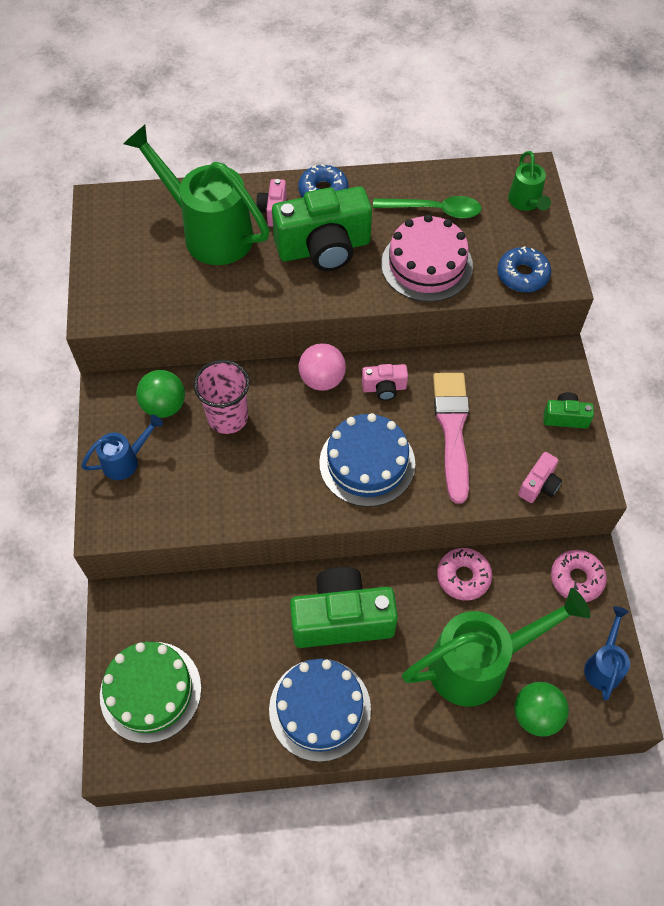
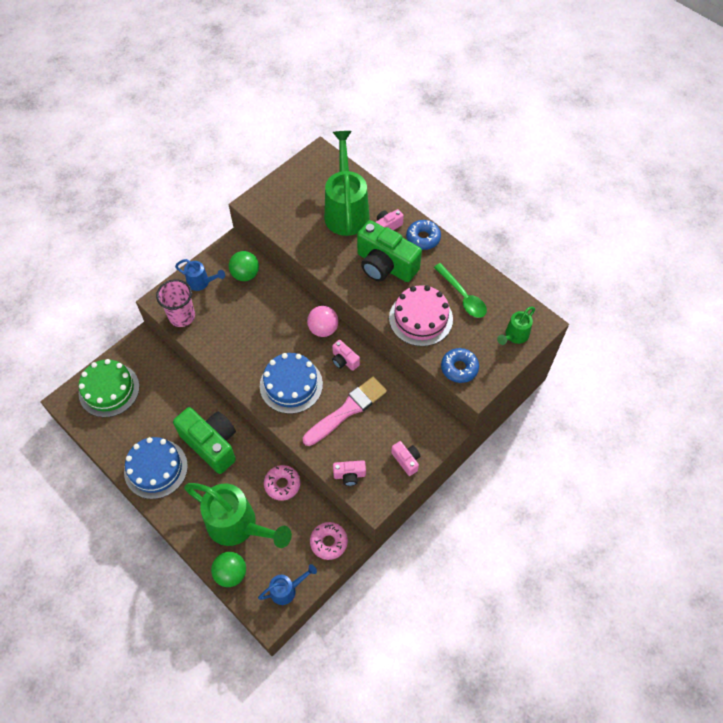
camera: 50 degrees right, 0 degrees up
(228, 417) = (263, 305): pink cup -> pink cup (182, 316)
(565, 417) = (406, 460): green camera -> pink camera

